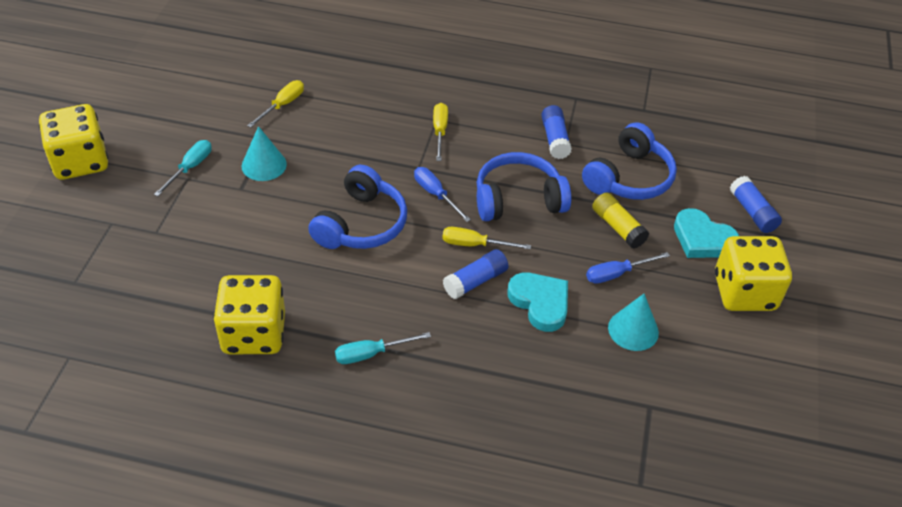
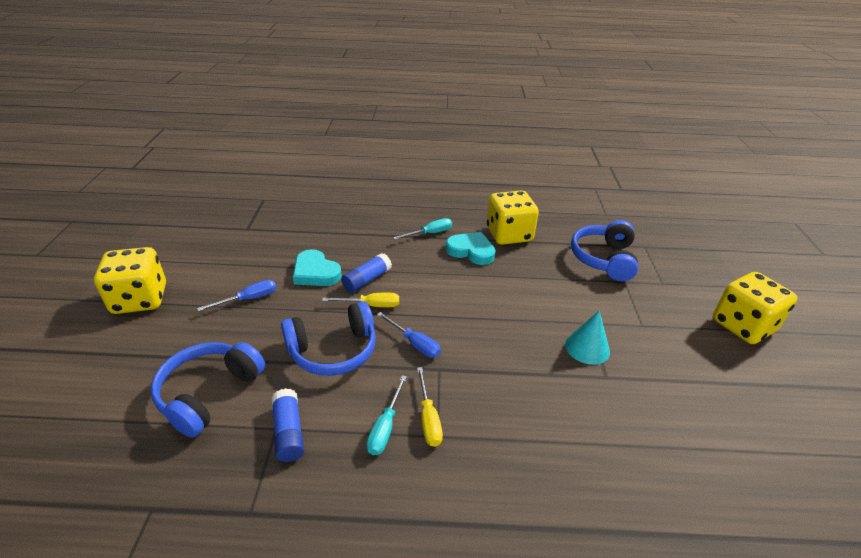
camera: 170 degrees right, 10 degrees down
(190, 168) = (648, 335): turquoise screwdriver -> turquoise screwdriver (385, 427)
(282, 105) = (621, 423): yellow screwdriver -> none
(361, 224) = (471, 308): blue headphones -> blue headphones (603, 259)
(618, 227) = (237, 337): yellow glue stick -> none
(633, 330) = (246, 264): turquoise cone -> none
(702, 239) = (155, 338): turquoise heart -> turquoise heart (471, 251)
(752, 212) = (83, 373): blue glue stick -> none

